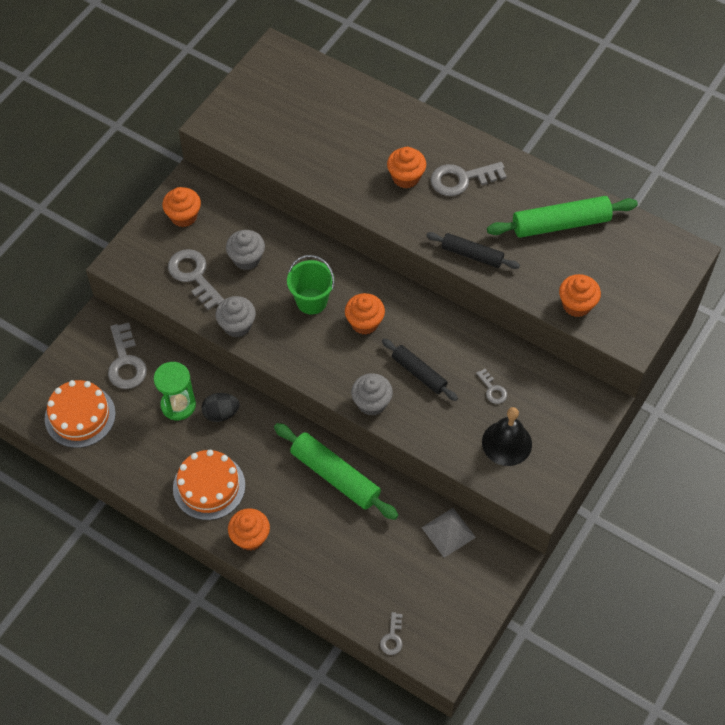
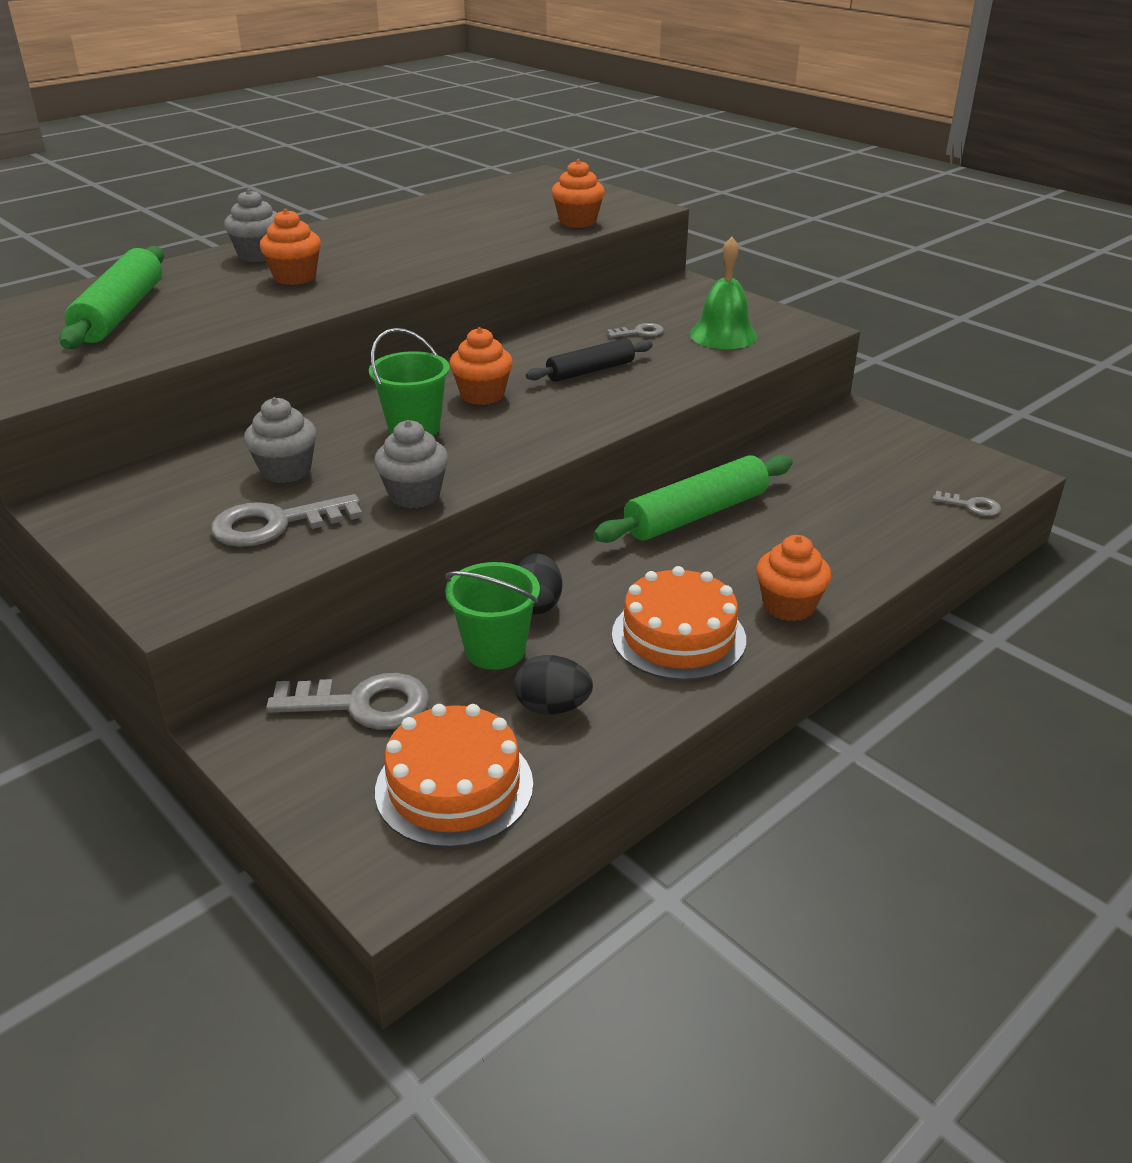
camera: 75 degrees left, 25 degrees down
(140, 441) = (552, 707): none -> black egg
(178, 405) = (495, 650): green hourglass -> green bucket
(184, 216) = (135, 519): orange cupcake -> none
(371, 403) = (624, 407): grey cupcake -> grey cupcake (258, 255)
(448, 532) = (809, 444): grey pyramid -> none
(461, 179) = (334, 250): grey key -> none
(472, 255) = (461, 258): black rolling pin -> none
(506, 443) = (723, 335): black bell -> green bell
(560, 224) = (454, 215): green rolling pin -> green rolling pin (120, 313)

